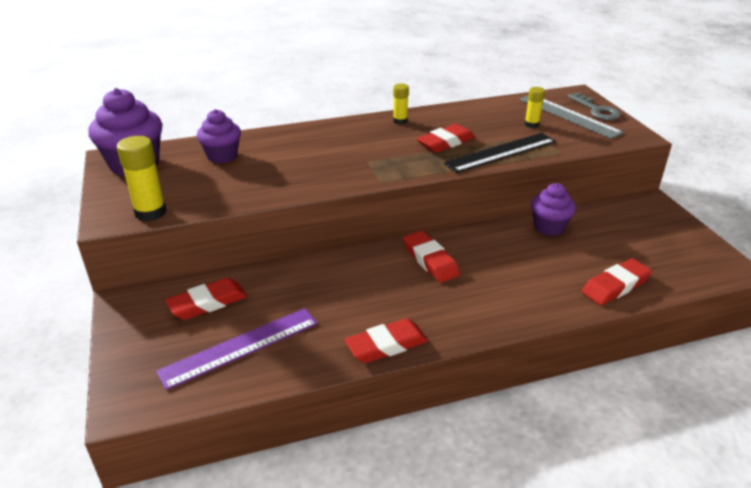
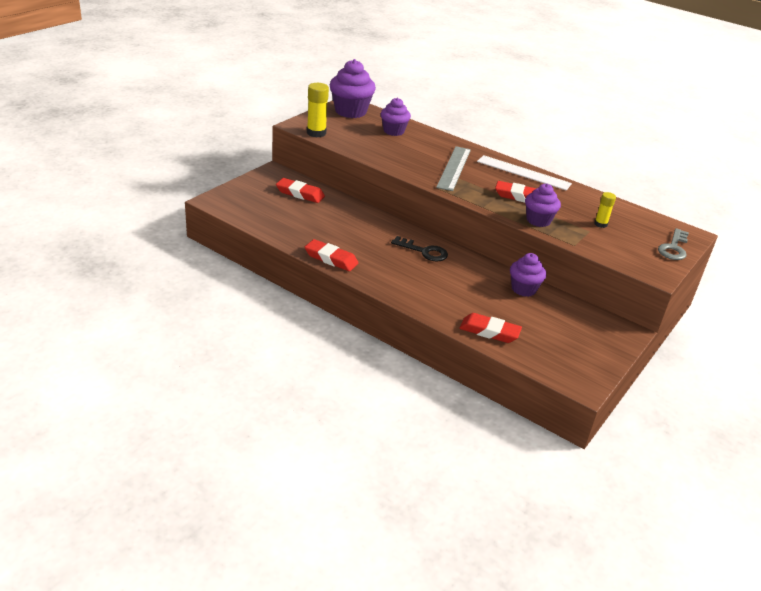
camera: 50 degrees right, 0 degrees up
(240, 346) = (280, 215): purple ruler -> none
(400, 121) = (523, 173): yellow glue stick -> white ruler
(430, 260) = (424, 251): red eraser -> black key
(500, 152) = (538, 220): black ruler -> purple cupcake
(568, 115) = (642, 237): grey ruler -> grey ruler (454, 168)

